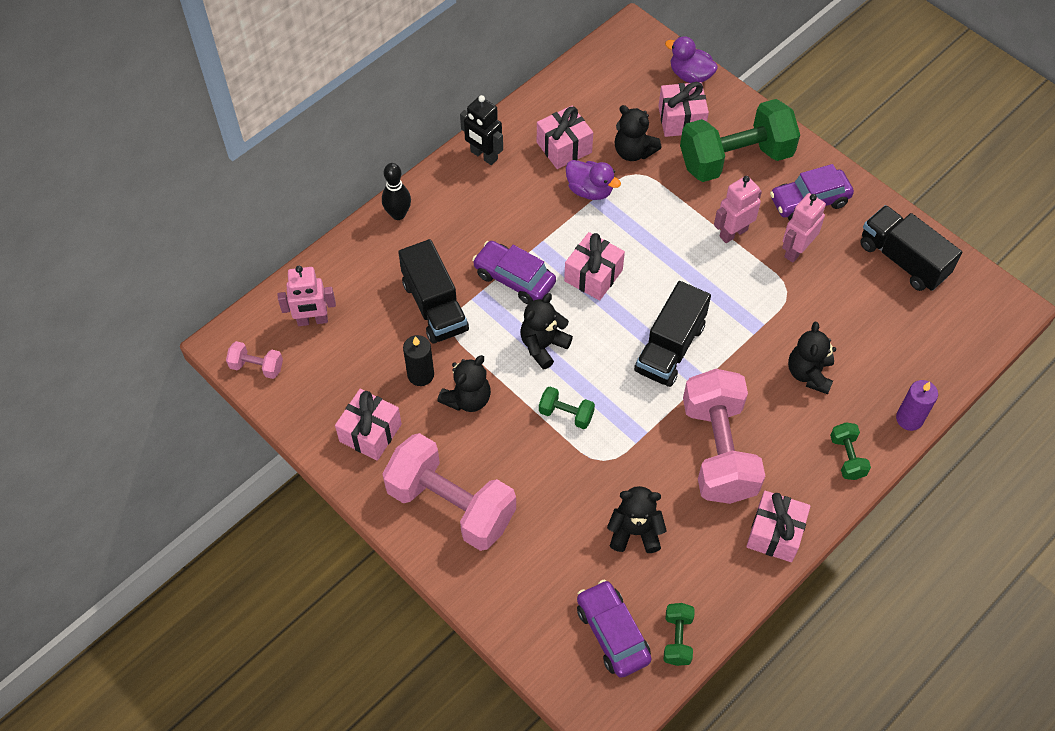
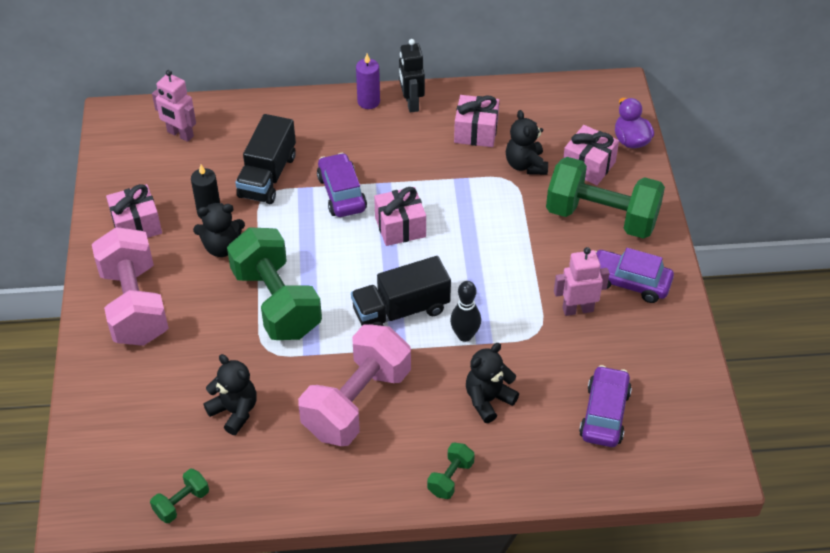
camera: 40 degrees right, 10 degrees down
(257, 366) = (115, 139): pink dumbbell -> none
(398, 214) = (310, 105): black bowling pin -> black bowling pin (465, 335)
(543, 346) = (312, 248): black teddy bear -> none
(566, 414) = (276, 302): green dumbbell -> green dumbbell, size x2.31
(590, 190) = (462, 171): purple duck -> none
(612, 633) = (143, 464): purple car -> purple car (604, 414)
(733, 233) = (540, 266): pink robot -> none
(775, 533) = (333, 488): pink gift -> none
(903, 260) = (661, 373): black truck -> none
(909, 419) = (533, 488): purple candle -> purple candle (368, 101)

